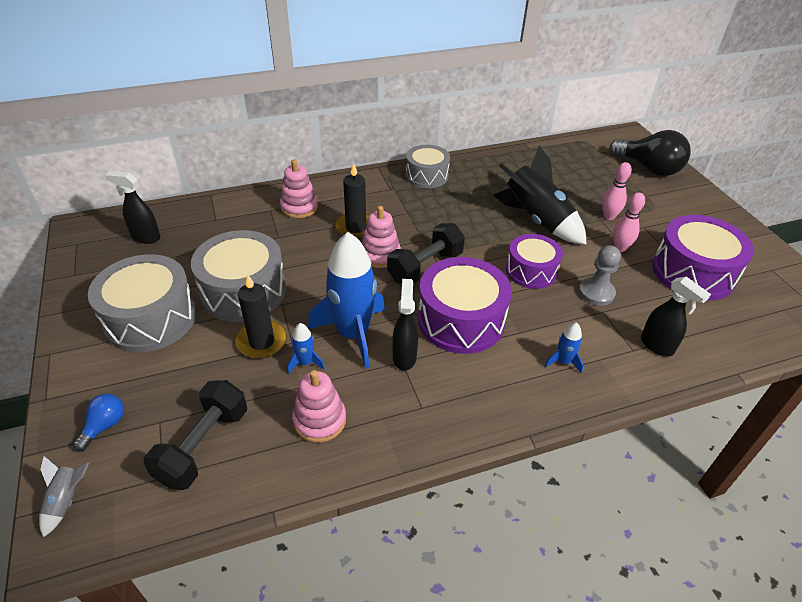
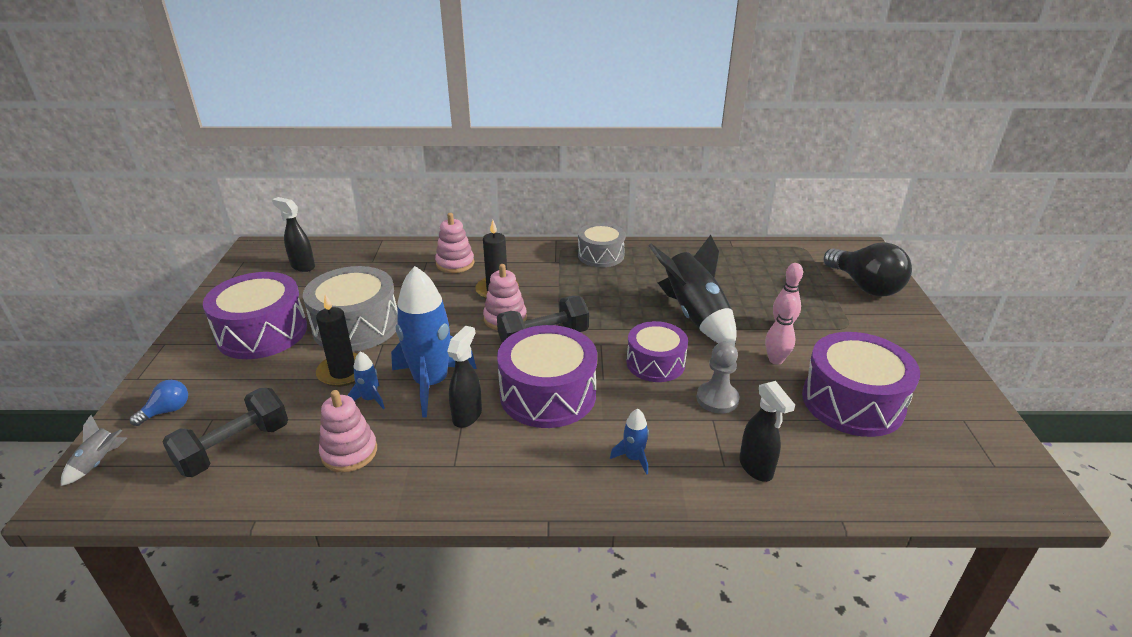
camera: 20 degrees right, 10 degrees down
(151, 318) = (262, 332): grey drum -> purple drum

